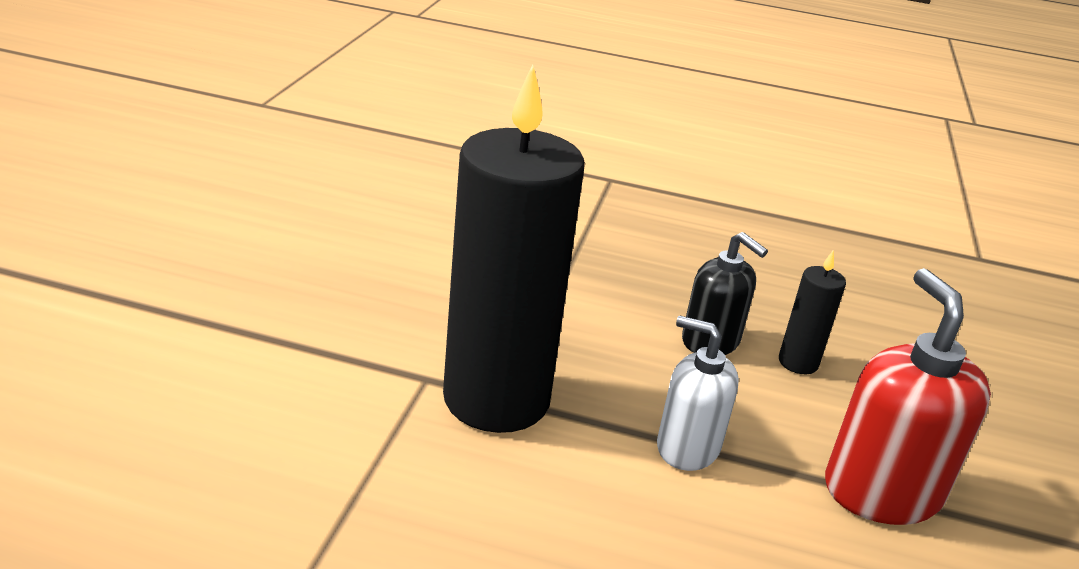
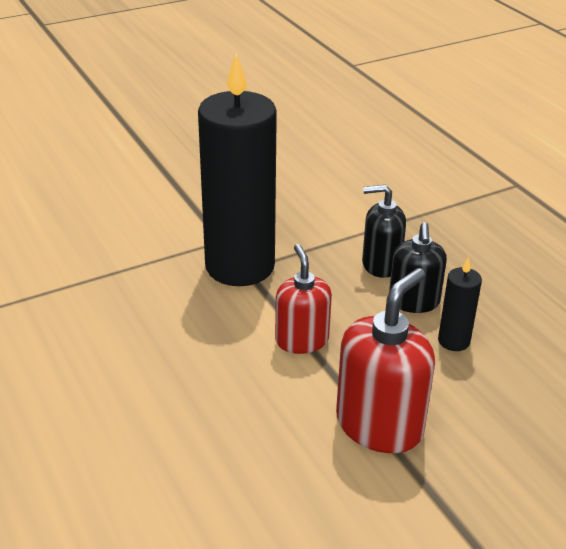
camera: 50 degrees right, 5 degrees up
(626, 318) = (381, 264): none -> black soap dispenser
(687, 447) = (302, 340): white soap dispenser -> red soap dispenser

